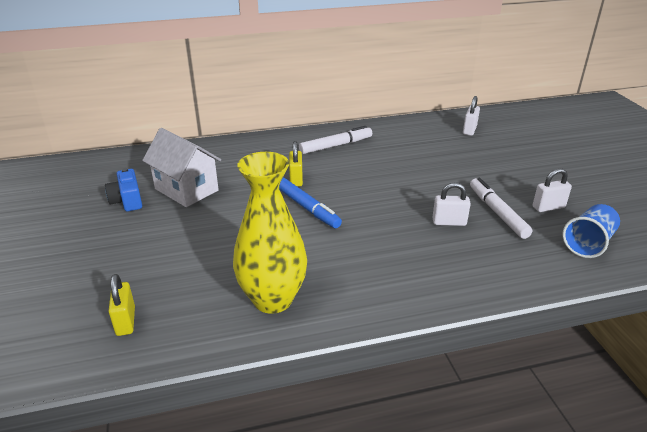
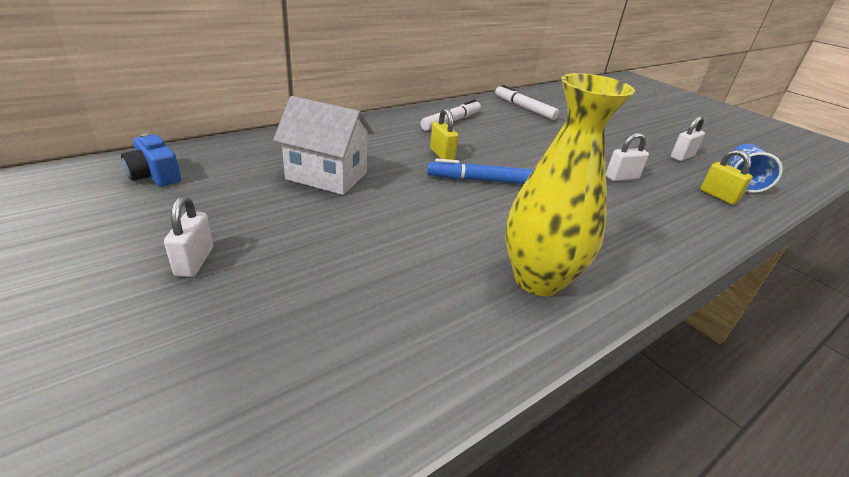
camera: 25 degrees left, 0 degrees up
(125, 321) = (383, 346): yellow padlock -> yellow padlock (718, 196)
(127, 200) = (258, 196): blue camera -> blue camera (155, 175)
(307, 208) = (480, 180): blue marker -> blue marker turned 150 degrees clockwise
(469, 130) = (555, 102): white padlock -> white padlock (194, 261)
(497, 212) = (650, 165): white marker -> white marker (524, 108)

